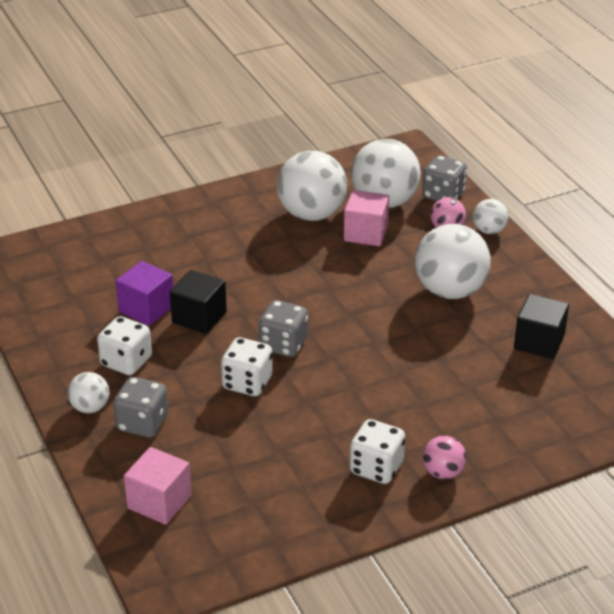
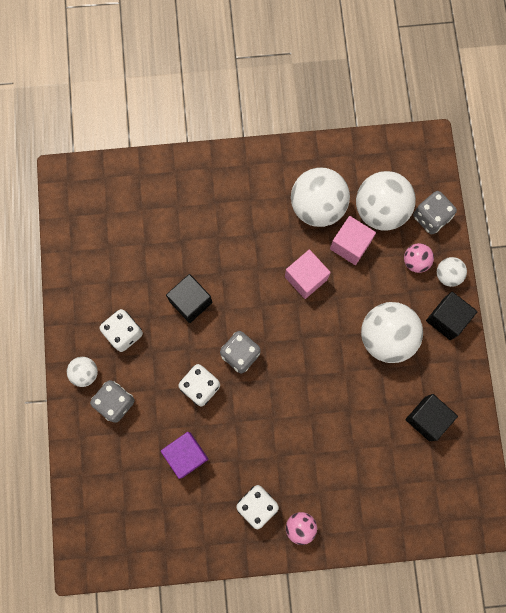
camera: 20 degrees right, 40 degrees up
(146, 309) = (156, 278): purple cube -> purple cube (186, 455)
(159, 502) = (103, 484): pink cube -> pink cube (306, 278)
(509, 262) = (447, 319): none -> black cube

